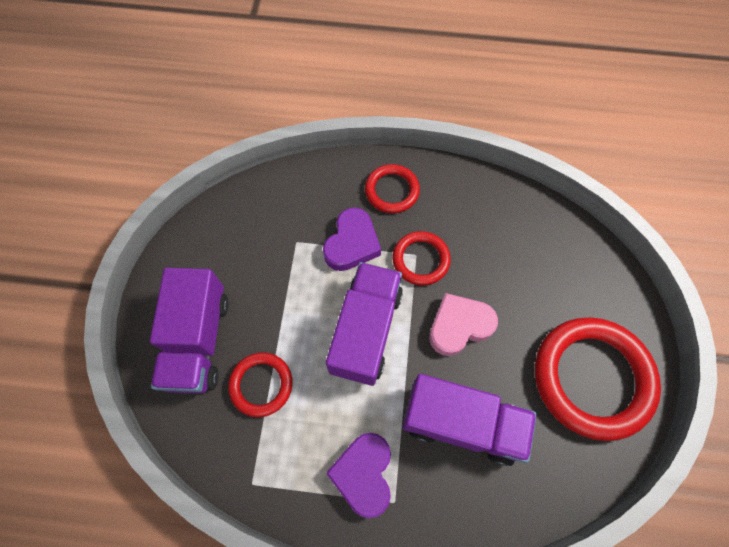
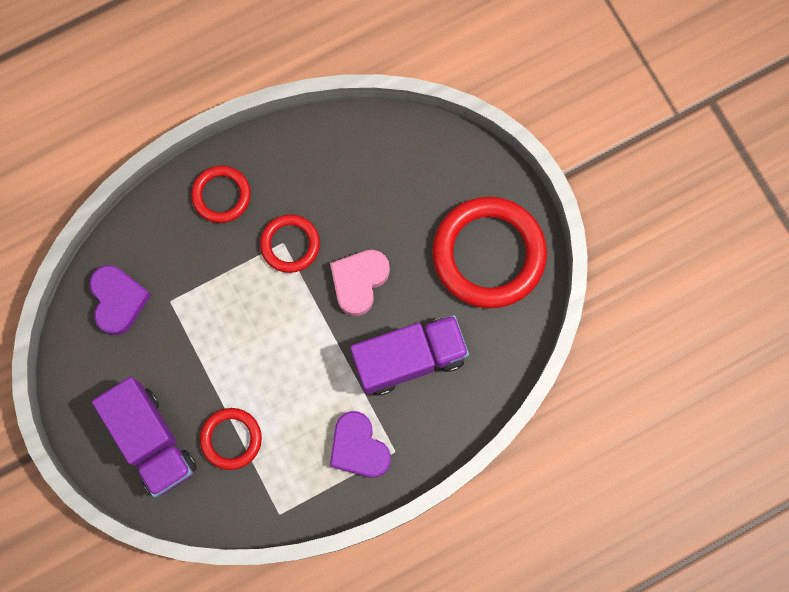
camera: 35 degrees left, 10 degrees up
(352, 243) = (220, 270): purple heart -> purple heart (118, 300)
(365, 330) = (285, 338): purple truck -> none

